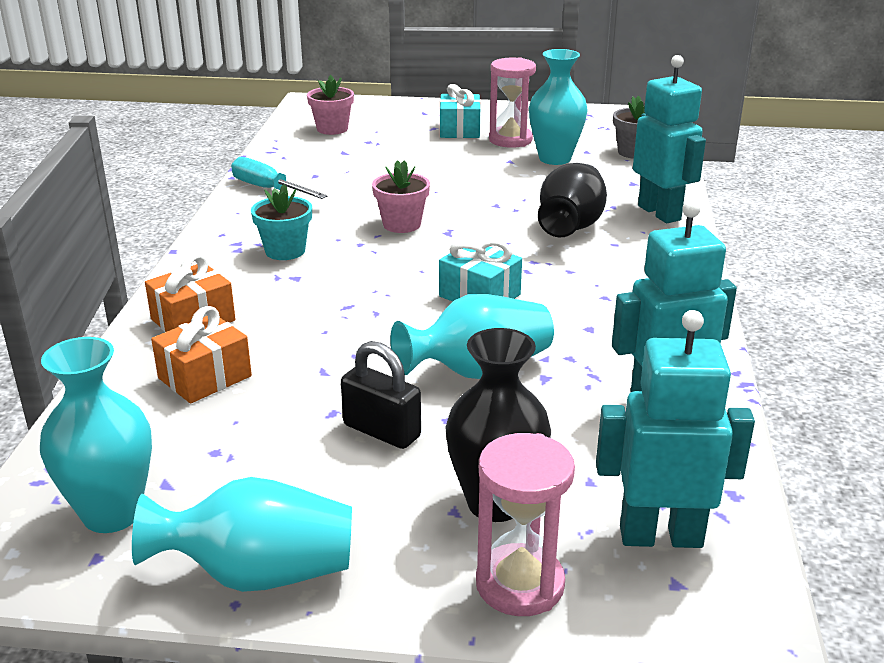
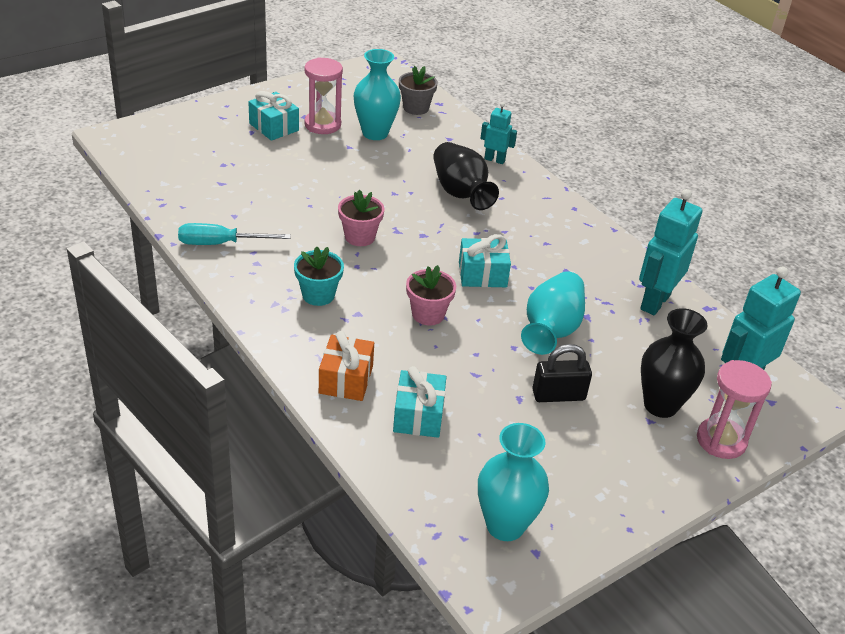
camera: 45 degrees left, 10 degrees up
(205, 377) = (418, 416): orange gift -> turquoise gift
(258, 574) = (618, 508): turquoise vase -> none
(332, 129) = (176, 161): pink flower pot -> pink flower pot (428, 314)
(659, 213) = (494, 160): turquoise robot -> turquoise robot, size x0.56

